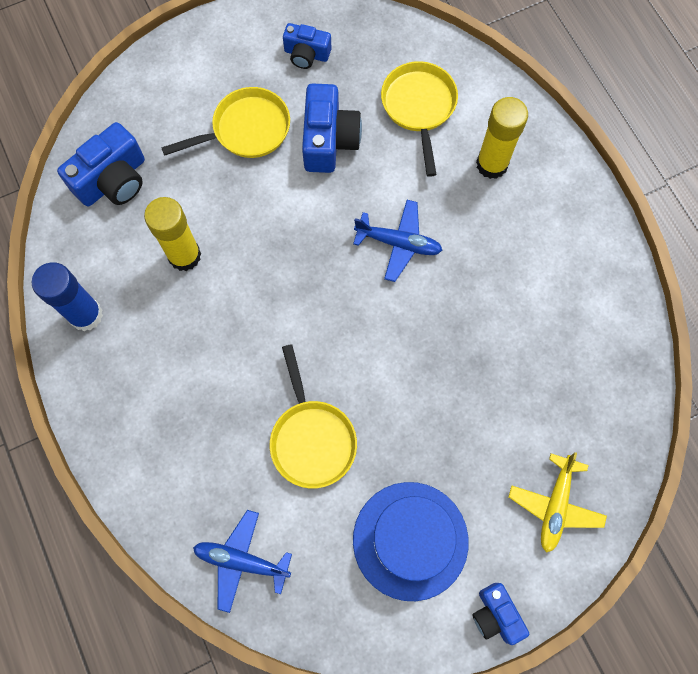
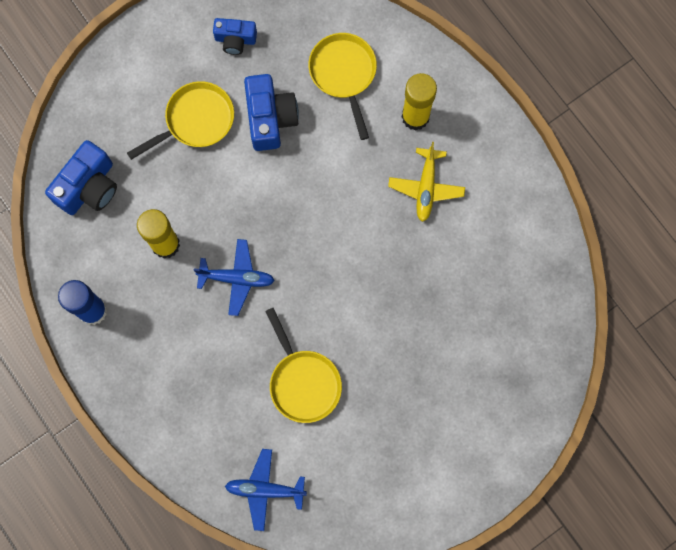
camera: 10 degrees left, 5 degrees up
(398, 243) = (346, 202): blue plane -> blue plane (237, 278)
(410, 540) = (397, 449): blue hat -> none
(495, 615) = (473, 495): blue camera -> none
(555, 505) = (508, 401): yellow plane -> yellow plane (426, 187)

